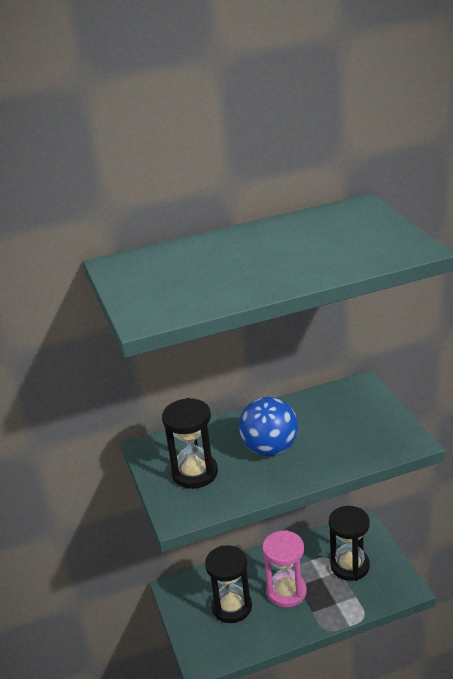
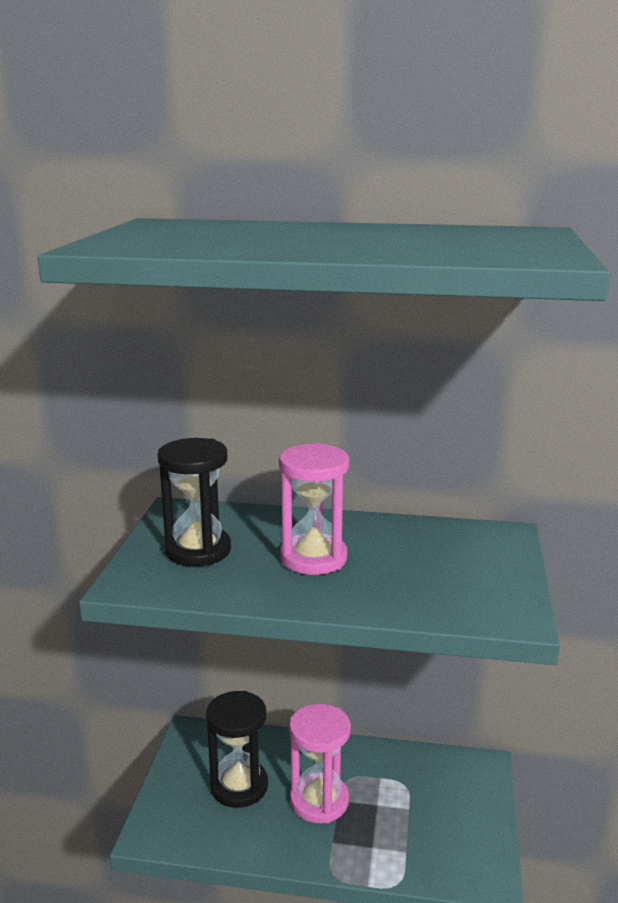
camera: 25 degrees right, 10 degrees down
(270, 449) = (313, 558): blue ball -> pink hourglass
(350, 566) = (426, 809): black hourglass -> none

